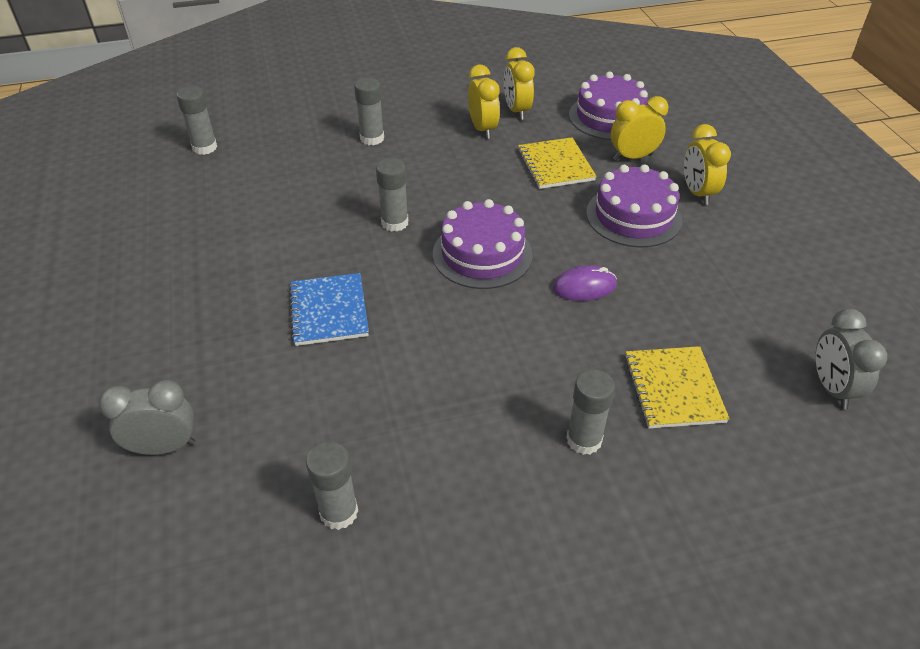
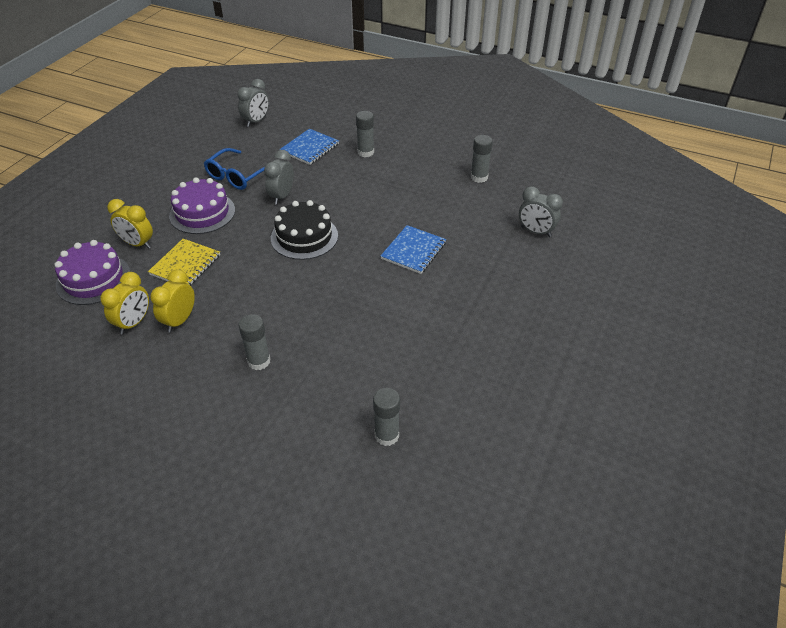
camera: 140 degrees left, 0 degrees up
(395, 223) = (325, 281): grey glue stick -> none
(482, 254) = (304, 237): purple cake -> black cake
(584, 287) = (282, 196): purple mouse -> grey clock
(673, 389) = (310, 148): yellow notebook -> blue notebook
(682, 281) = (237, 176): none -> blue glasses
(697, 193) = (151, 205): yellow clock -> none

